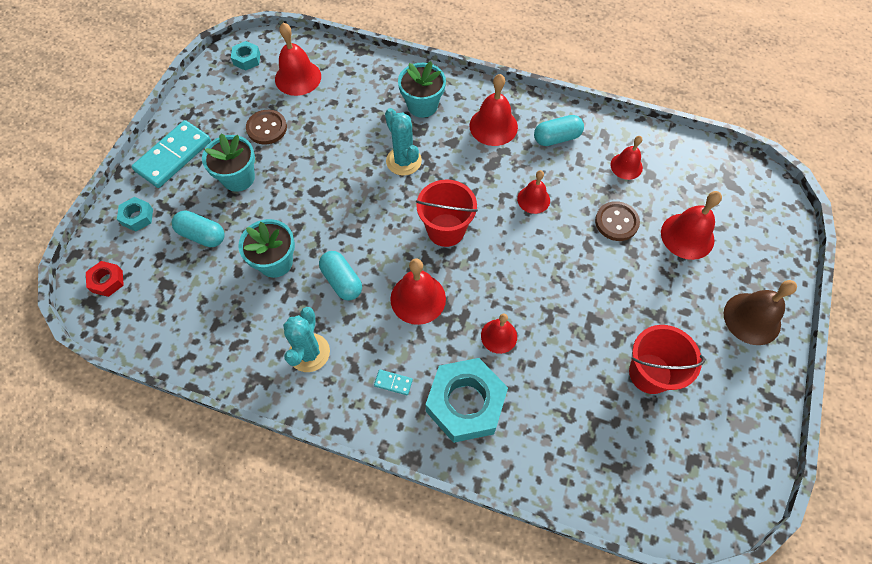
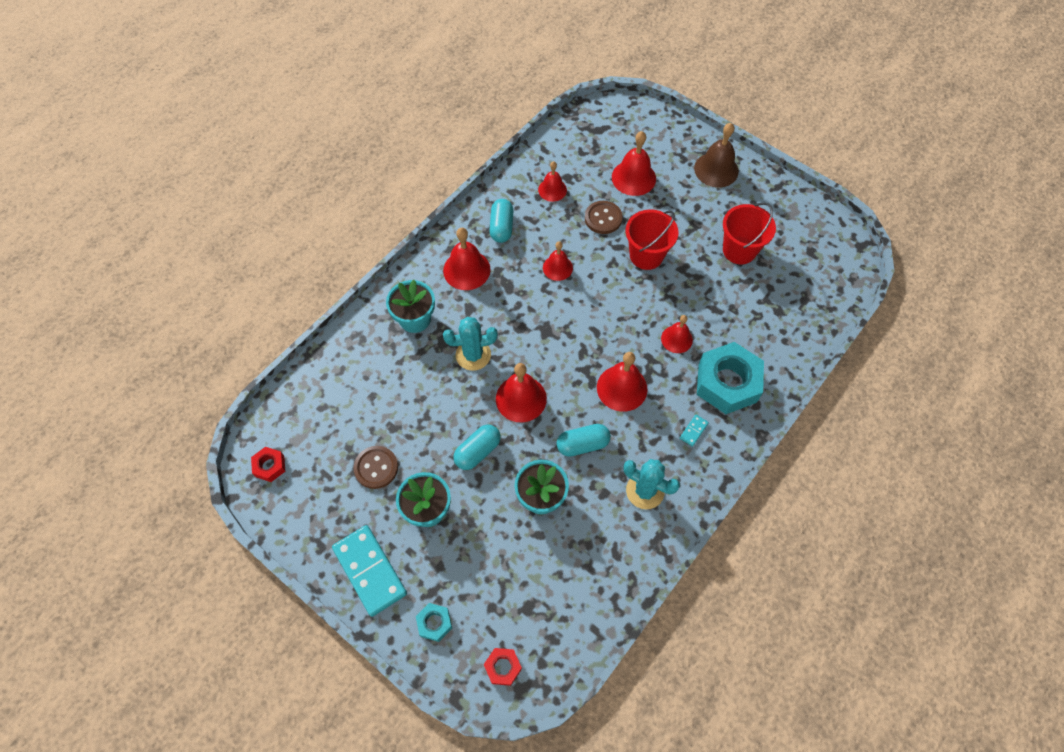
camera: 70 degrees left, 0 degrees up
(202, 235) = (484, 560): turquoise capsule -> turquoise capsule (478, 451)
(247, 59) = (270, 466): turquoise nut -> red nut
(298, 77) = (322, 421): red bell -> red bell (521, 398)
(446, 230) = (562, 344): red bucket -> red bucket (646, 255)

